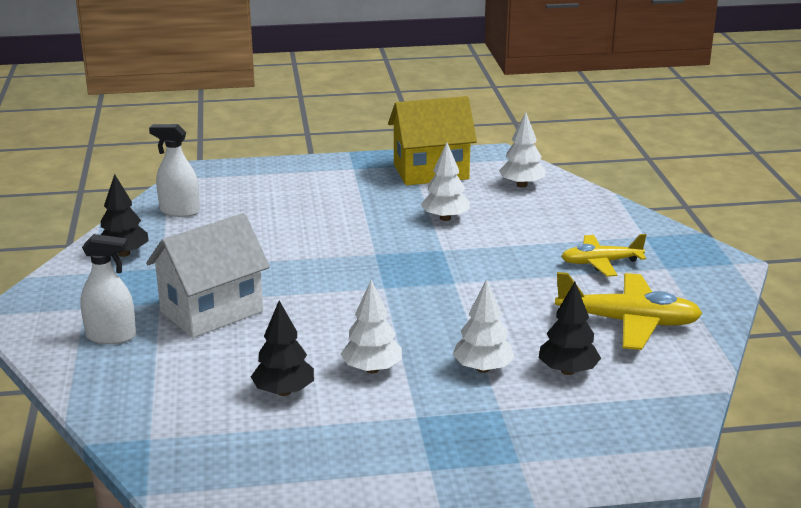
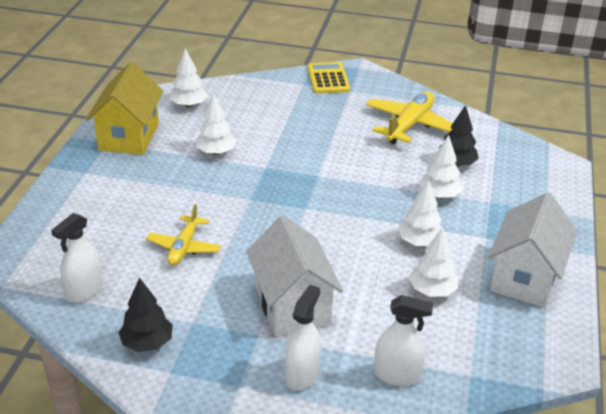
camera: 70 degrees left, 10 degrees up
(131, 390) = (397, 375): none -> white spray bottle
(284, 391) = (432, 291): black tree -> white tree
(350, 457) = (525, 278): none -> white house
(601, 263) = (328, 111): yellow plane -> yellow plane (184, 247)
(677, 248) = (328, 79): none -> yellow calculator

